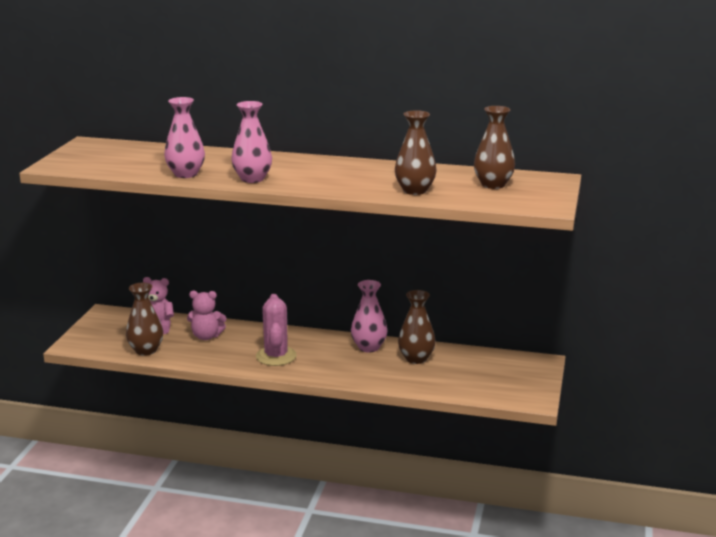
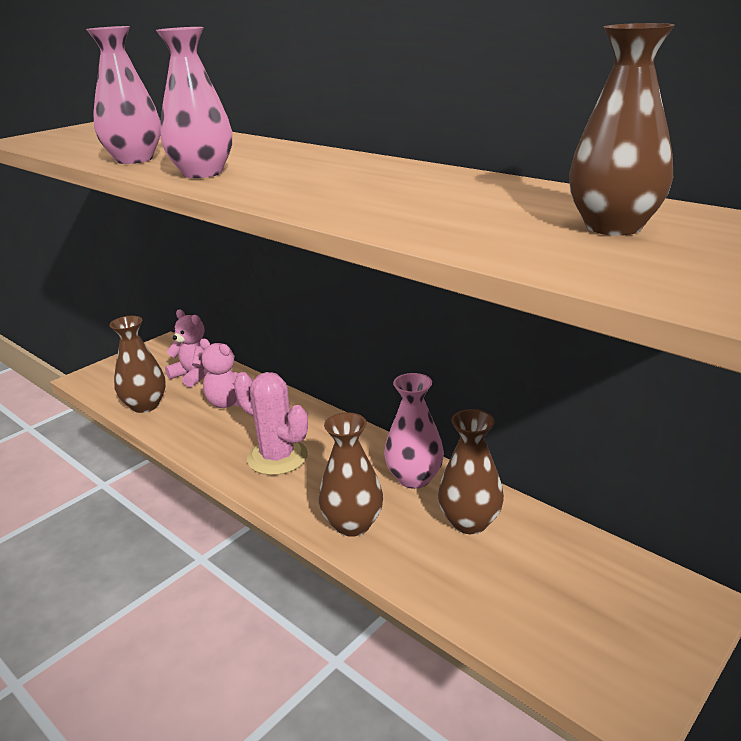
camera: 30 degrees right, 5 degrees up
(276, 356) = (277, 457): pink cactus -> pink cactus turned 75 degrees counterclockwise
(415, 190) = (428, 218): brown vase -> brown vase (352, 524)

